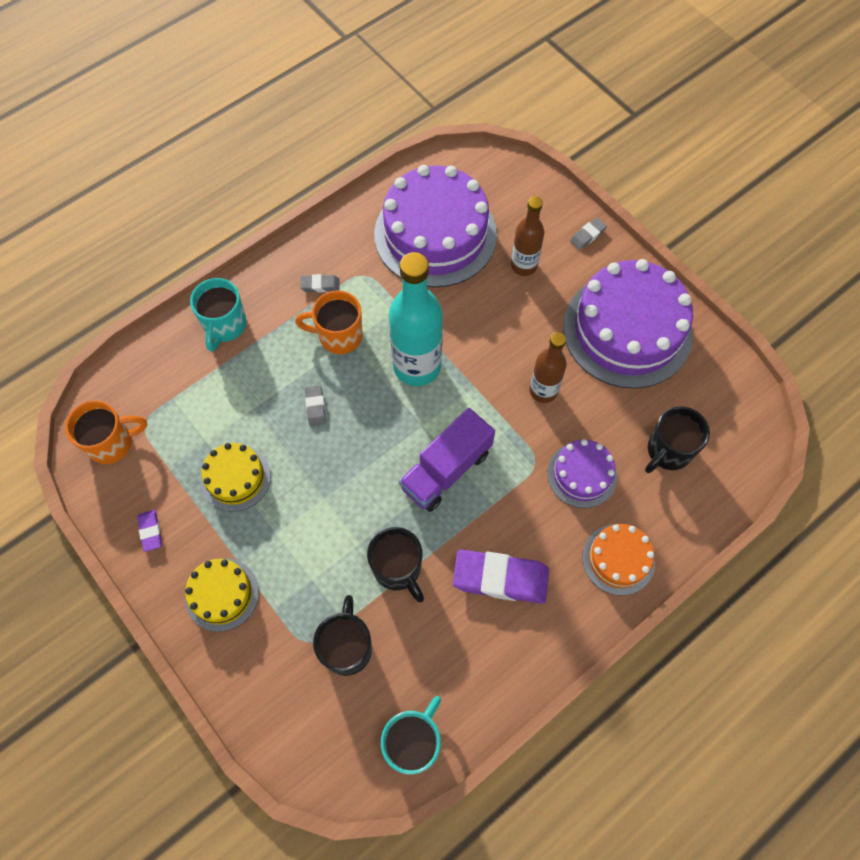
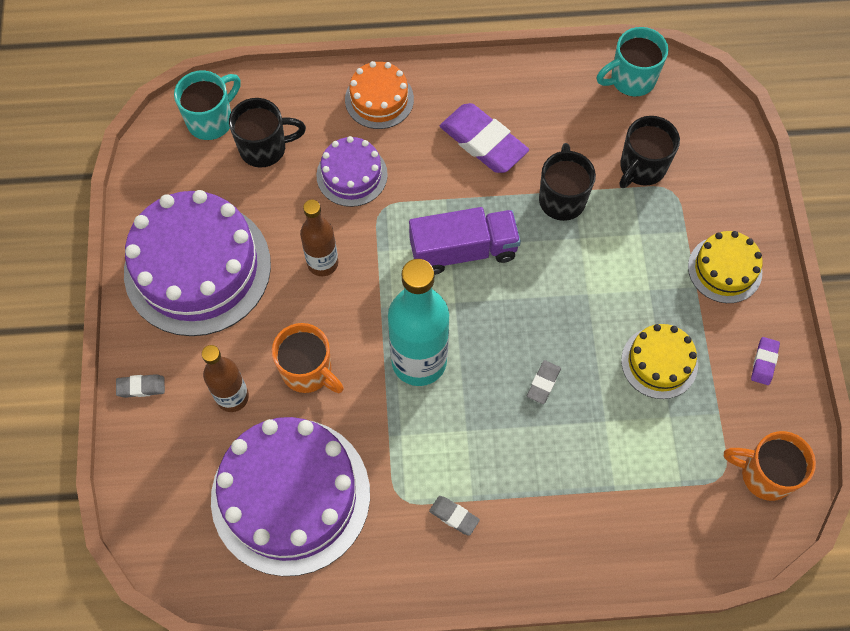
camera: 145 degrees left, 0 degrees up
(225, 326) = (583, 534): turquoise mug -> turquoise mug (211, 120)
(339, 336) = (473, 443): orange mug -> orange mug (308, 371)

